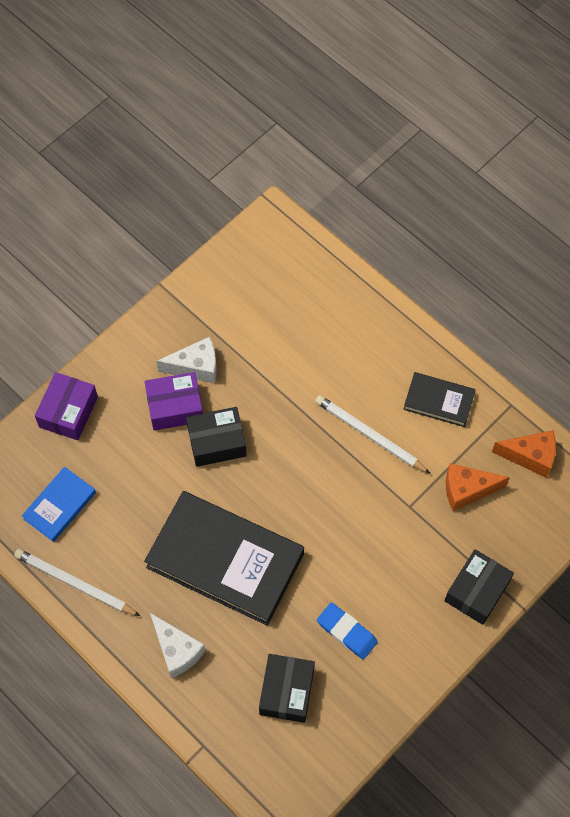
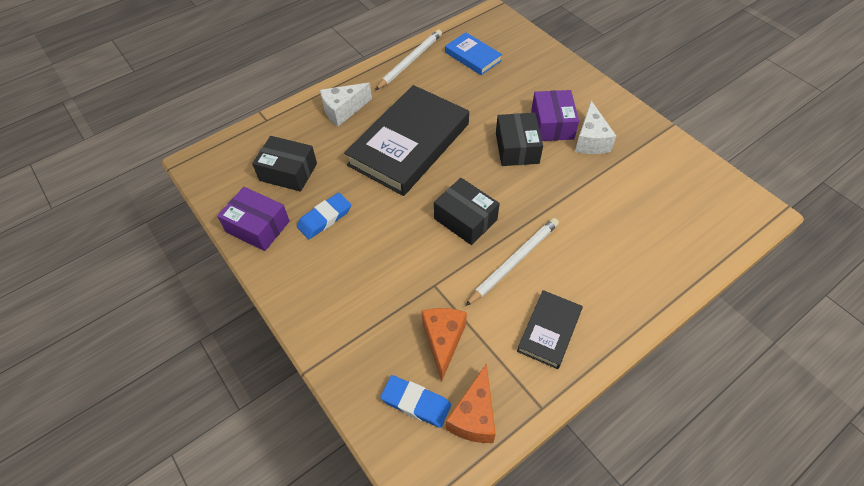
camera: 100 degrees right, 10 degrees down
(68, 412) = (550, 64): purple box -> purple box (258, 226)
(477, 591) = (333, 330): black box -> black box (465, 219)
(529, 505) = (416, 403): none -> blue eraser

